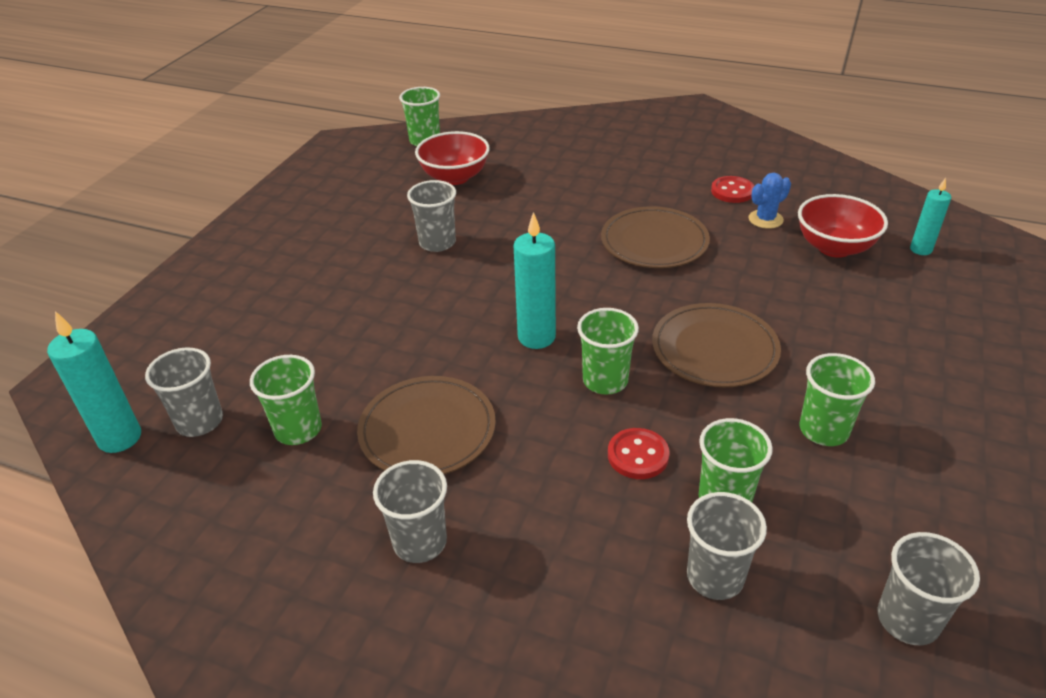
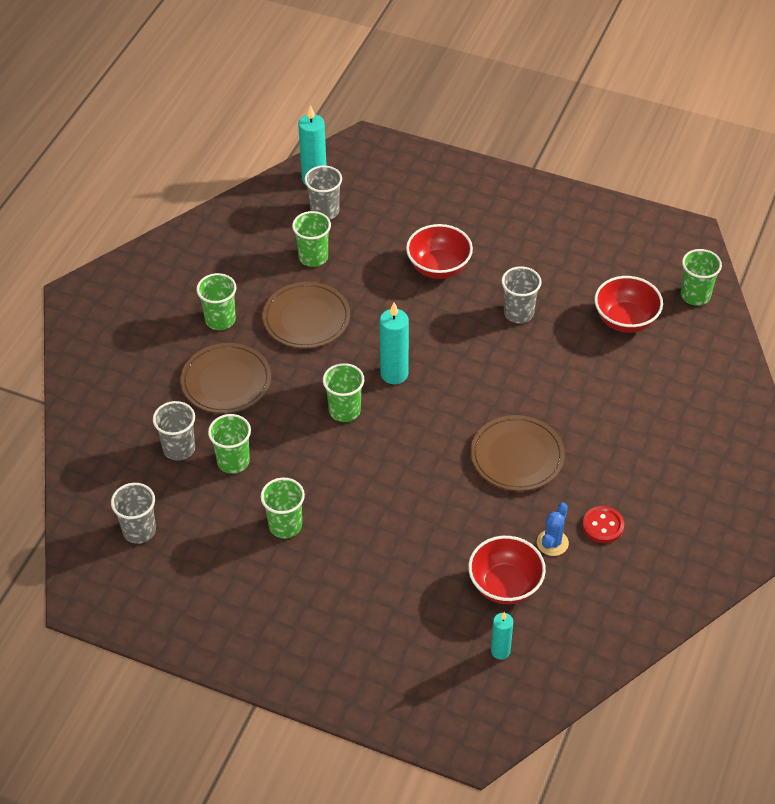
camera: 90 degrees right, 10 degrees up
(349, 304) = (438, 267): none -> red bowl
(420, 542) = (220, 320): grey cup -> green cup
(638, 455) = (273, 422): red button -> none
(714, 349) = (373, 477): brown plate -> brown plate (226, 381)
(765, 219) = (552, 543): blue cactus -> blue cactus turned 60 degrees clockwise

